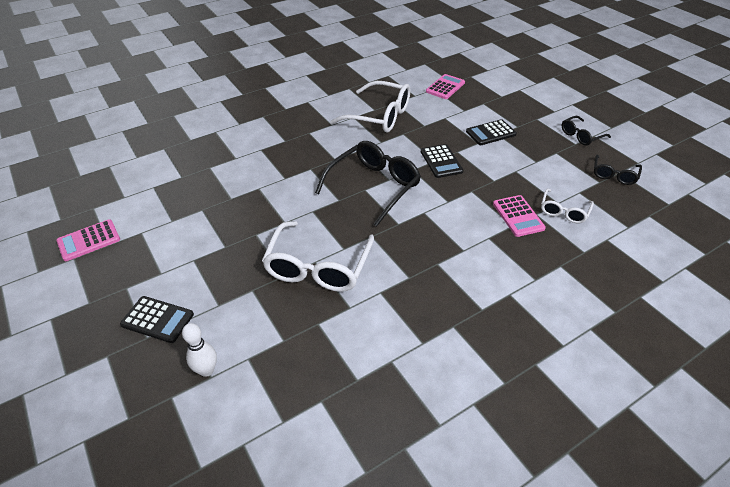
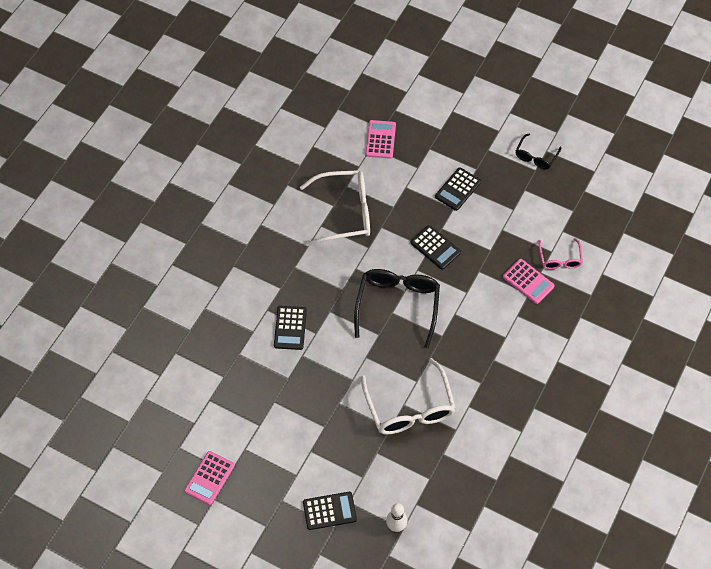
camera: 30 degrees left, 15 degrees up
(267, 167) = (290, 328): none -> black calculator
(564, 211) = (559, 258): white glasses -> pink glasses
(614, 174) = (581, 196): black glasses -> none

